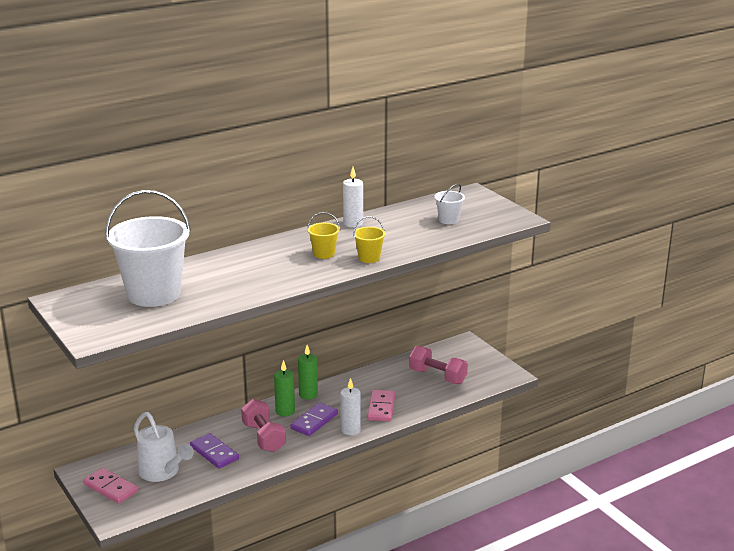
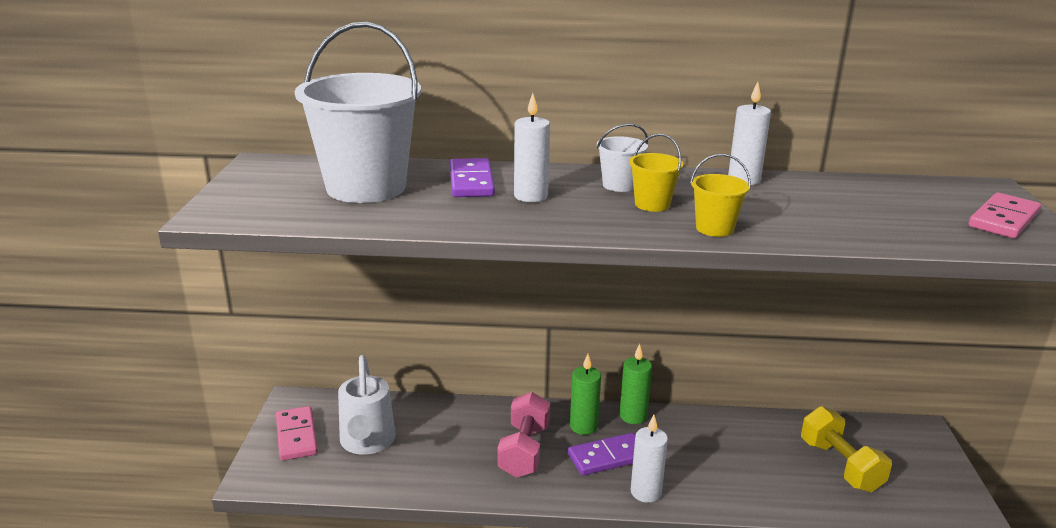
camera: 35 degrees right, 0 degrees up
(214, 453) = (447, 444): purple domino -> purple domino (471, 182)
(255, 269) = (531, 196): none -> white candle
(381, 408) = (717, 478): pink domino -> pink domino (1003, 219)
(437, 376) = (840, 465): pink dumbbell -> yellow dumbbell
(448, 220) = (910, 213): white bucket -> white bucket (619, 185)

